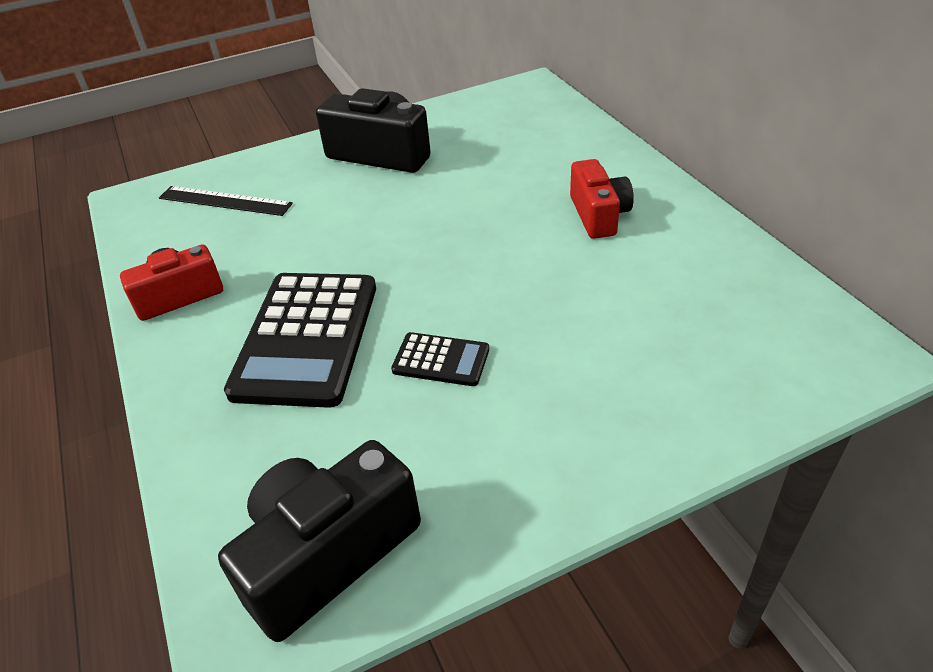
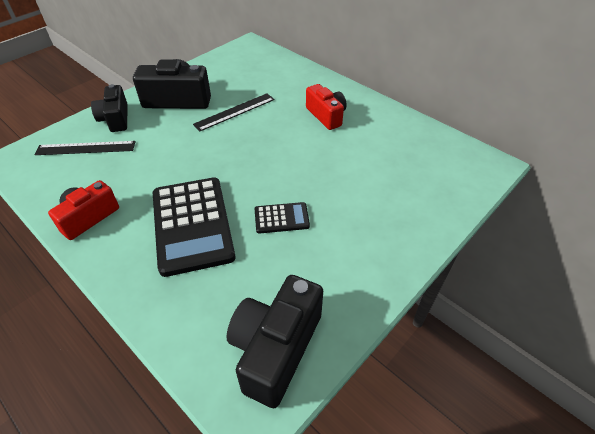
camera: 25 degrees left, 5 degrees up
(283, 167) = (115, 119): none -> black camera
(455, 184) = (235, 112): none -> black ruler

